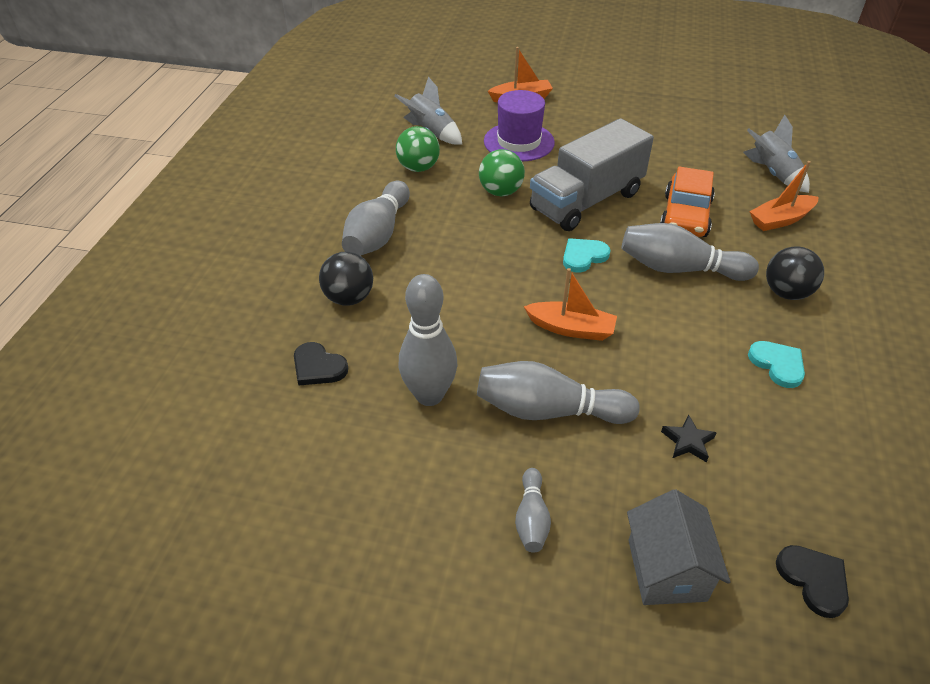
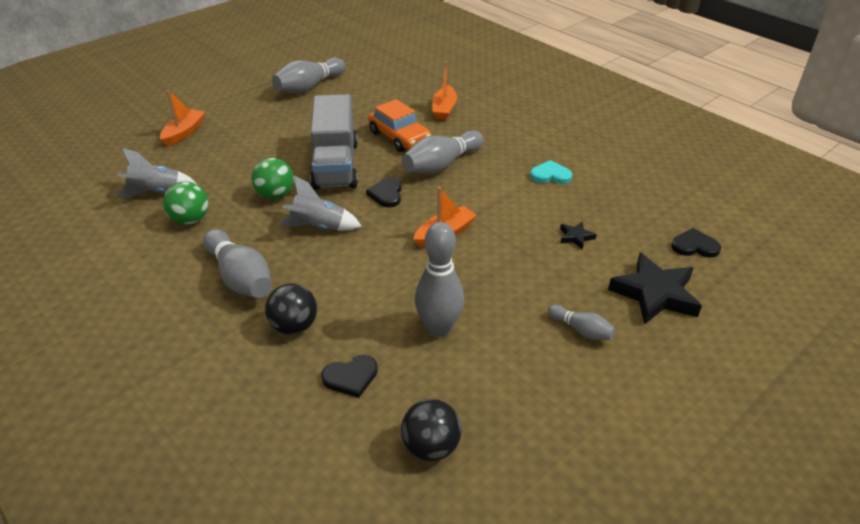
camera: 55 degrees left, 5 degrees down
(519, 142) = (232, 159): purple hat -> none
(548, 411) = (504, 279): grey bowling pin -> grey bowling pin (309, 87)
(583, 256) = (386, 194): turquoise heart -> black heart
(666, 570) = (655, 294): grey house -> black star
(772, 173) = (403, 88): grey rocket -> grey rocket (319, 227)
(786, 292) = (502, 141): black ball -> black ball (431, 447)

